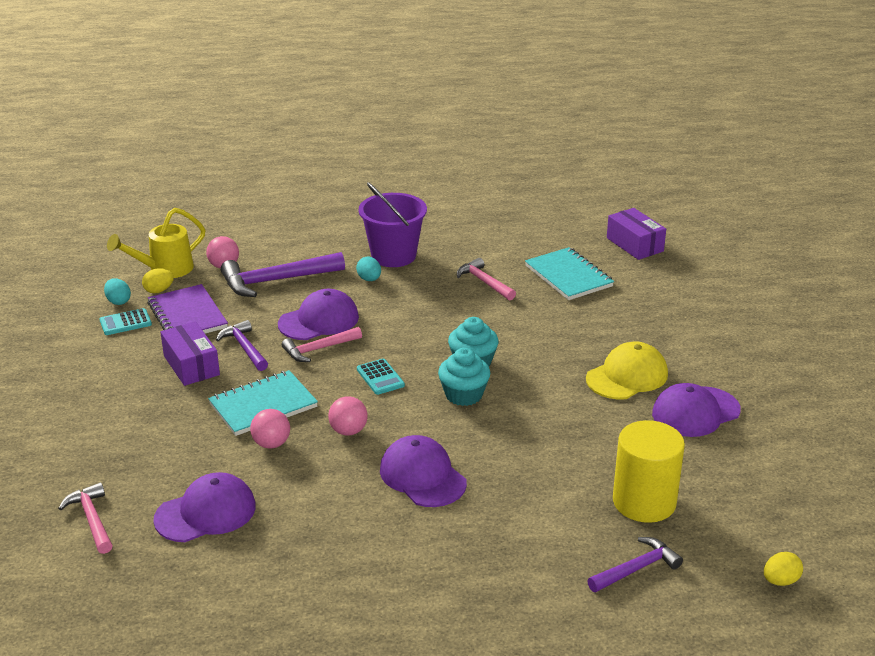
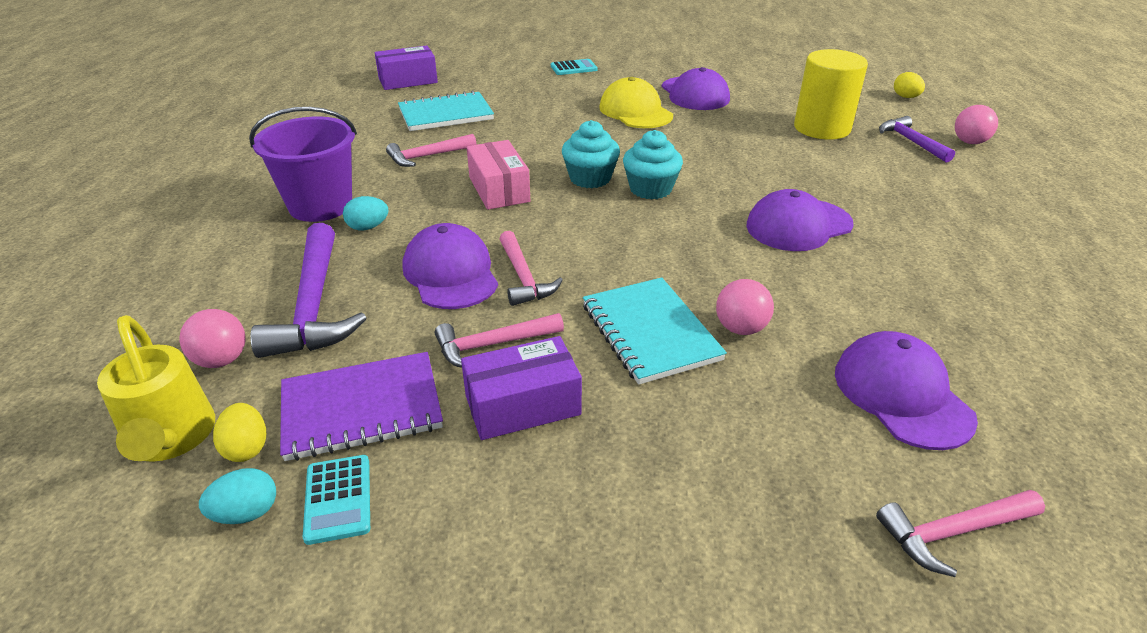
camera: 80 degrees left, 5 degrees up
(244, 348) = (493, 345): purple hammer -> pink hammer
(348, 431) = (714, 266): pink ball -> pink ball (969, 142)
(380, 377) = (604, 236): turquoise calculator -> turquoise calculator (573, 68)
(439, 322) = (499, 189): none -> pink box

